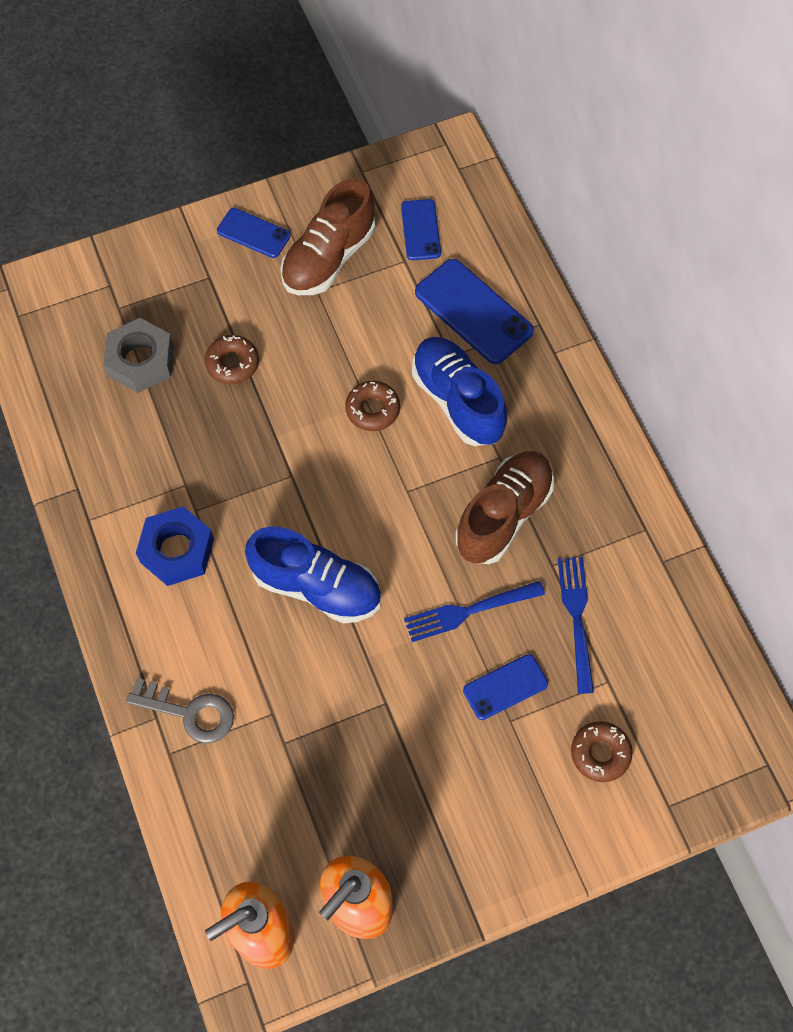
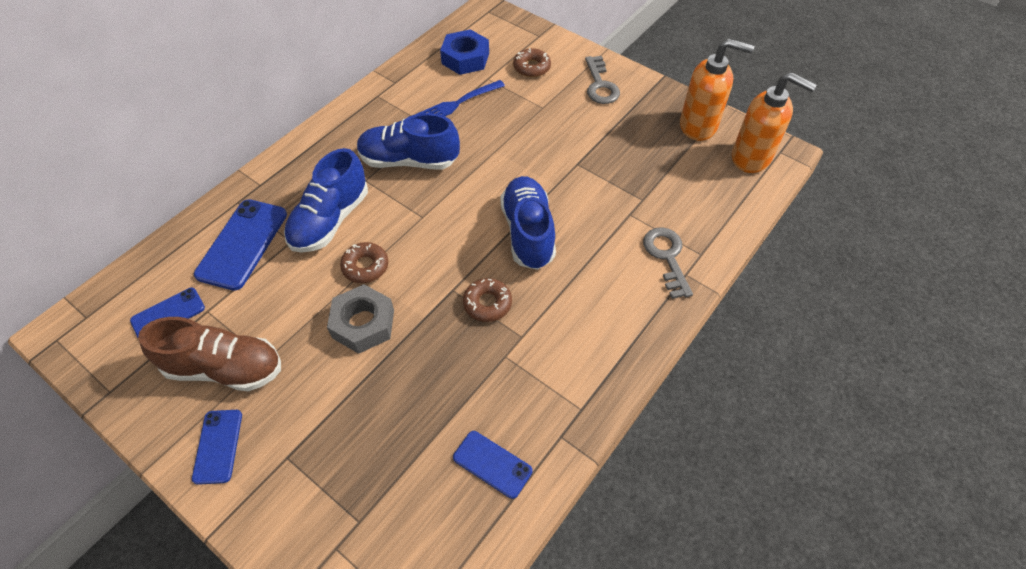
camera: 120 degrees left, 10 degrees down
(140, 361) = (408, 462): grey nut -> grey nut (363, 324)
(177, 550) = (562, 330): blue nut -> blue nut (465, 58)
(232, 363) = (372, 384): brown donut -> brown donut (487, 303)
(469, 611) = (488, 150): blue fork -> none
(503, 515) = (409, 161): brown shoe -> blue shoe
(505, 687) = (524, 116): blue phone -> blue phone (492, 464)
(512, 826) = (600, 85): none -> grey key

